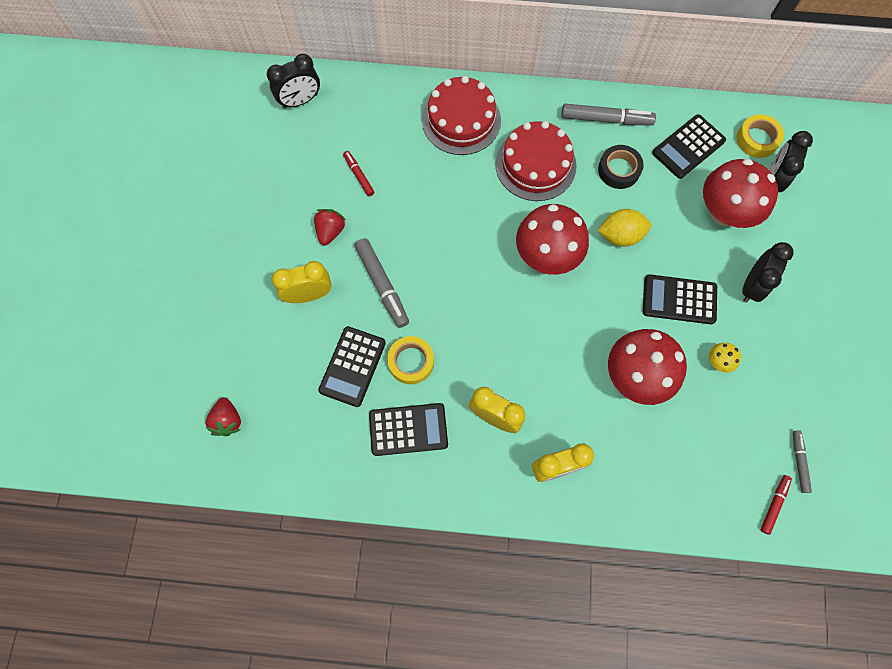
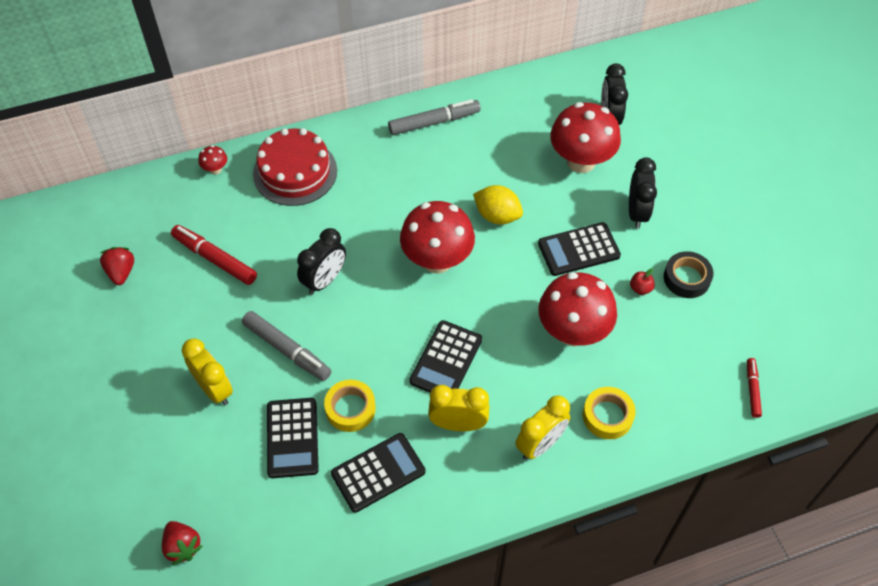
camera: 25 degrees left, 15 degrees down
(300, 101) = (120, 213): black clock -> black clock (324, 280)
(309, 294) = (214, 389): yellow clock -> yellow clock turned 90 degrees clockwise
(330, 231) = (209, 321): red strawberry -> red strawberry (121, 272)
(359, 175) = (214, 259): red marker -> red marker, size x1.75
(395, 90) = (215, 169): none -> red mushroom
(535, 164) = (387, 184): red cake -> none
(619, 170) = (467, 160): black tape -> black tape (686, 278)
(620, 235) = (497, 216): yellow lemon -> yellow lemon turned 60 degrees clockwise
(688, 147) = (521, 118): black calculator -> black calculator (446, 360)
(718, 362) = (640, 288): yellow mushroom -> red apple
(757, 139) = (578, 90): yellow tape -> yellow tape (607, 416)
(799, 462) = (754, 344): grey marker -> none

